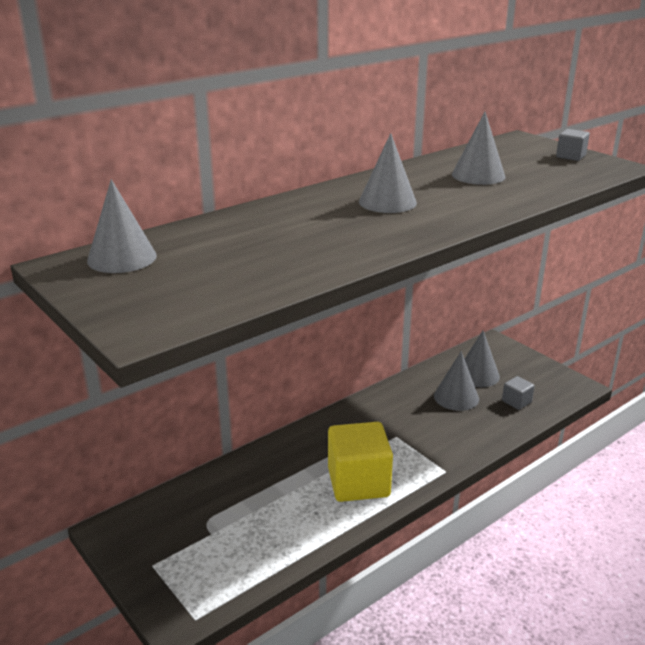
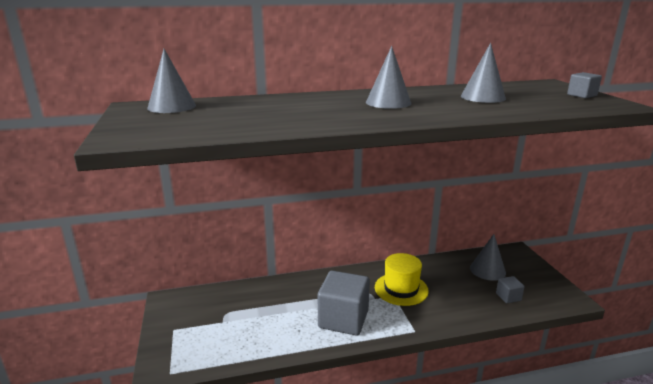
camera: 25 degrees right, 5 degrees down
(358, 482) = (343, 319): yellow cube -> grey cube
(399, 425) = (401, 289): none -> yellow hat
(456, 397) = (459, 281): grey cone -> none

